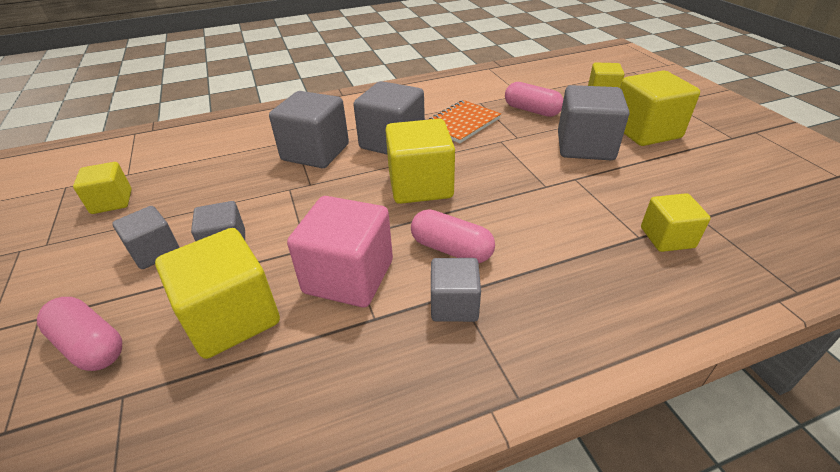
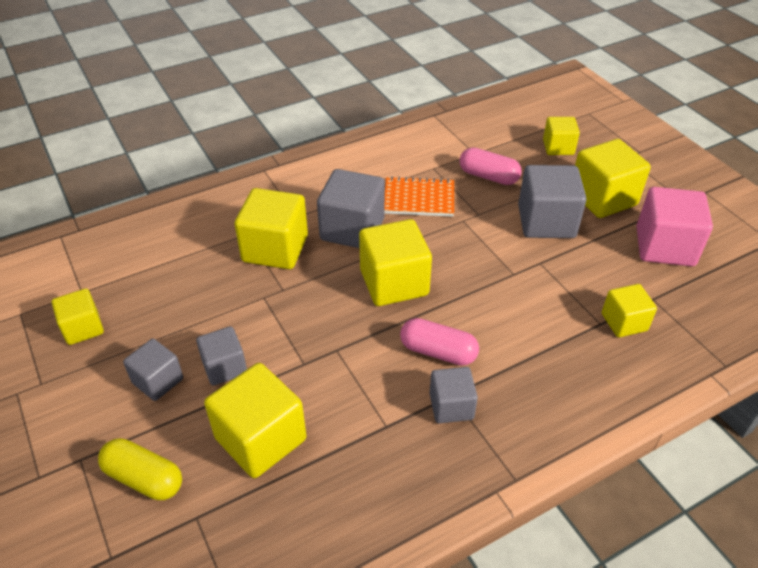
camera: 10 degrees left, 5 degrees up
(90, 345) = (144, 478): pink capsule -> yellow capsule
(315, 152) = (275, 249): grey cube -> yellow cube
(348, 276) = (352, 388): pink cube -> pink cube (664, 246)
(461, 123) = (419, 199): orange notebook -> orange notebook turned 60 degrees clockwise

